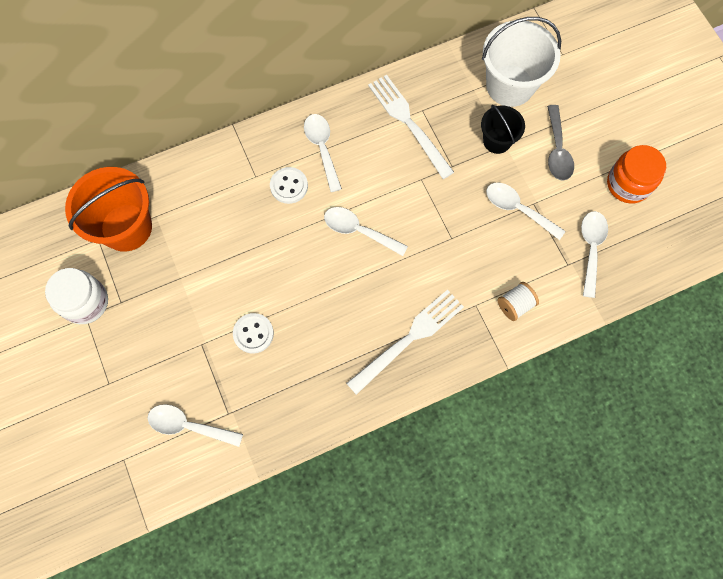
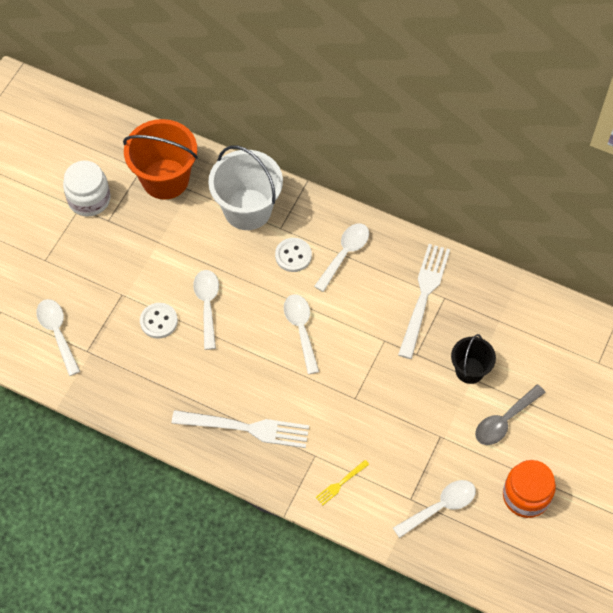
camera: 50 degrees right, 10 degrees down
(510, 85) = (529, 344): white bucket -> white bucket (247, 209)
(515, 305) = (340, 484): white spool -> yellow fork
(518, 209) = (424, 428): white spoon -> white spoon (207, 305)

